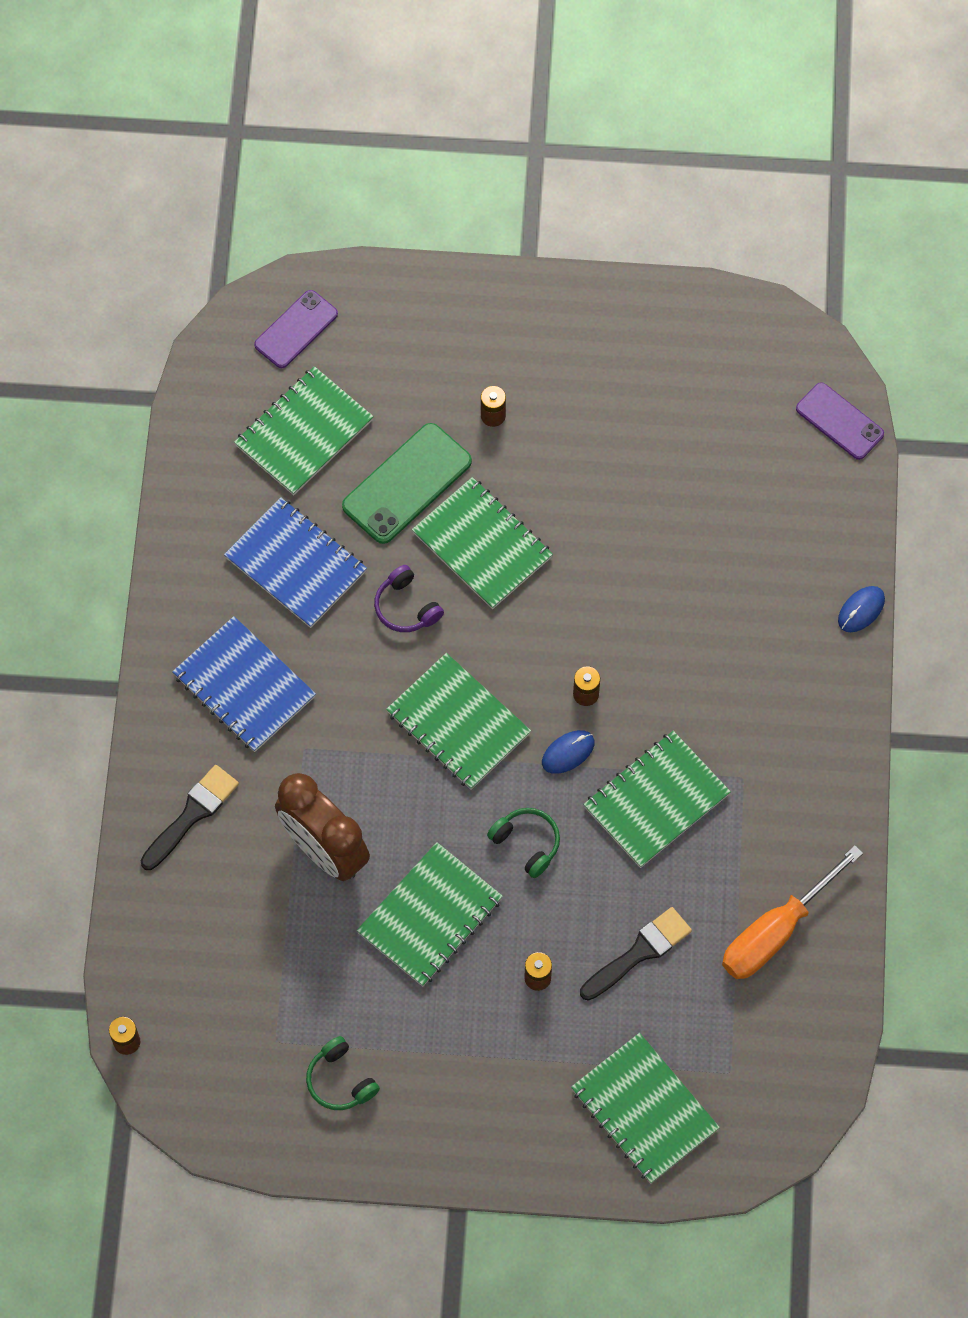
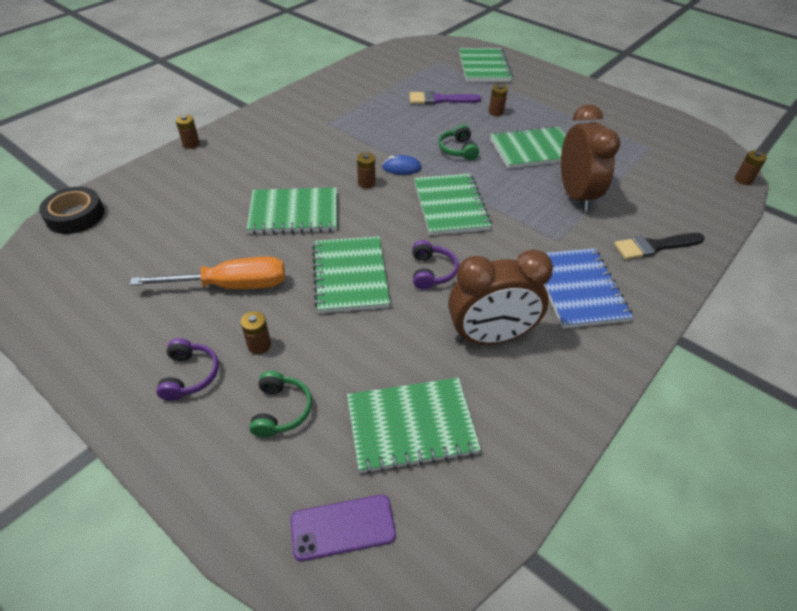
camera: 145 degrees left, 20 degrees down
(296, 564) = (490, 337): blue notebook -> brown clock
(340, 1080) = (623, 124): green headphones -> green headphones (281, 410)
(407, 484) = (364, 339): green phone -> none
(521, 352) = (189, 375): none -> purple headphones
(639, 952) = (440, 100): black brush -> purple brush
(656, 801) = (377, 134): green notebook -> green notebook (294, 213)
(775, 932) = (373, 81): orange screwdriver -> orange screwdriver (232, 286)
(839, 421) = (75, 216): purple phone -> black tape
(861, 610) = (191, 144): blue mouse -> brown battery

